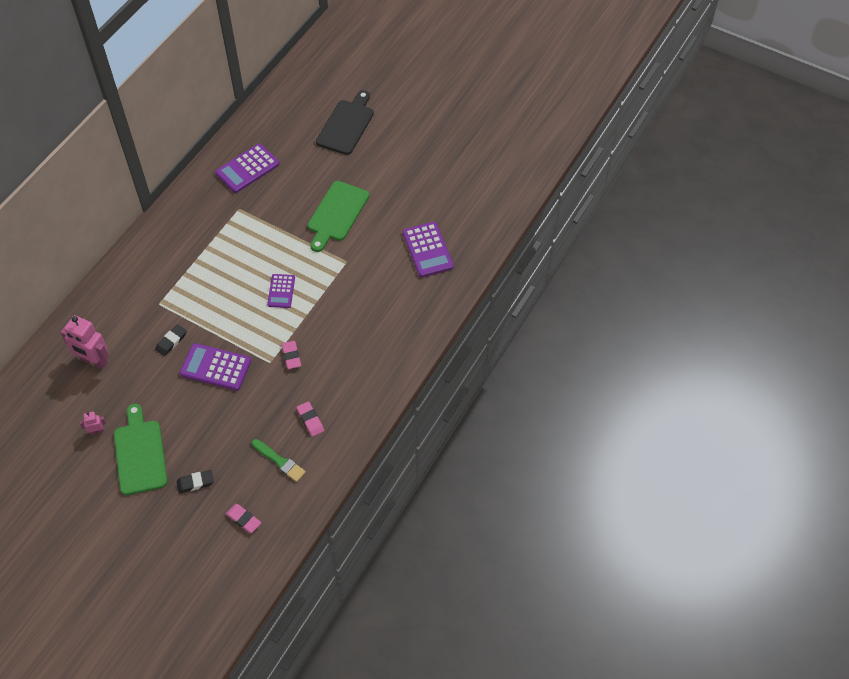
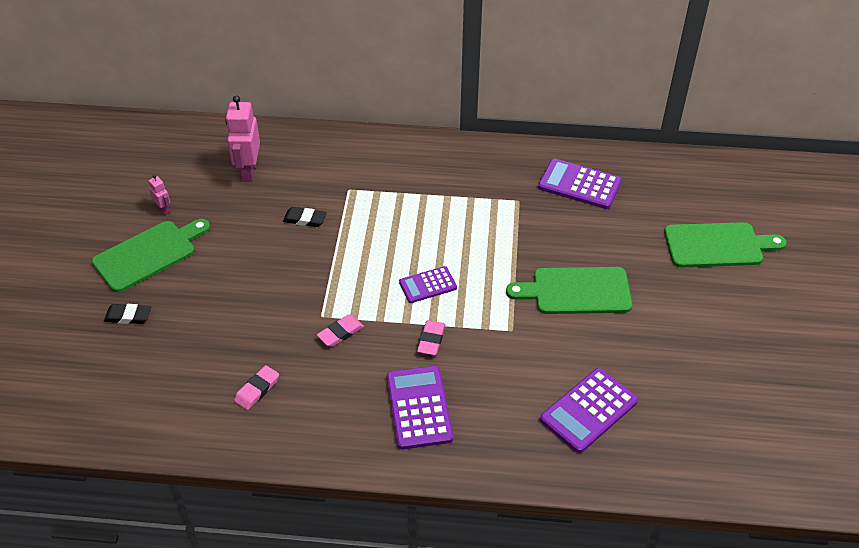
camera: 65 degrees right, 10 degrees down
(195, 483) = (128, 316): black eraser -> black eraser turned 45 degrees counterclockwise
(216, 367) = (290, 270): purple calculator -> purple calculator (419, 407)
(243, 519) = (93, 381): pink eraser -> pink eraser (431, 340)
(280, 461) = (186, 383): green brush -> none
(346, 125) = (717, 245): black cutting board -> green cutting board

